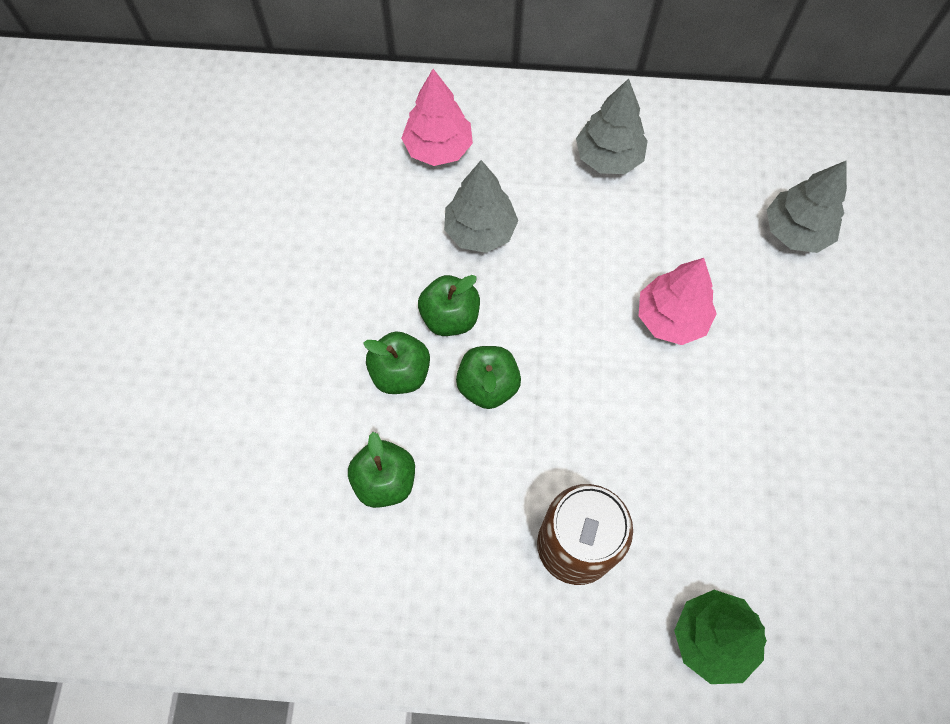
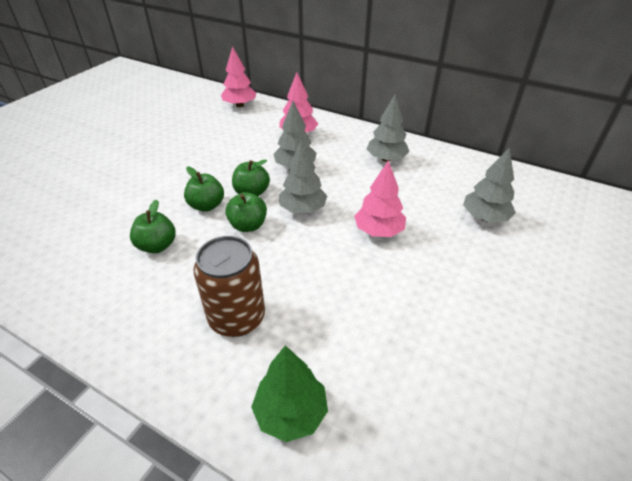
camera: 25 degrees right, 25 degrees down
(286, 106) = (240, 105): none -> pink tree
(545, 320) = (303, 209): none -> grey tree

